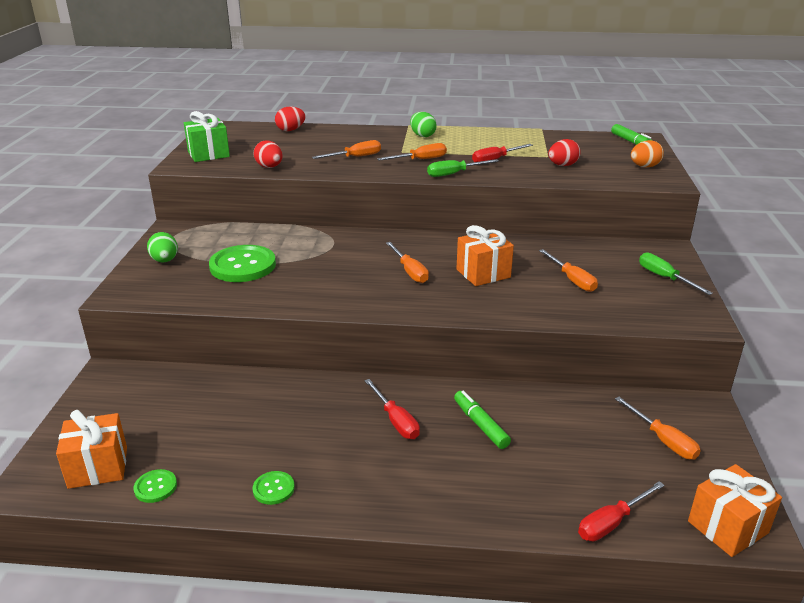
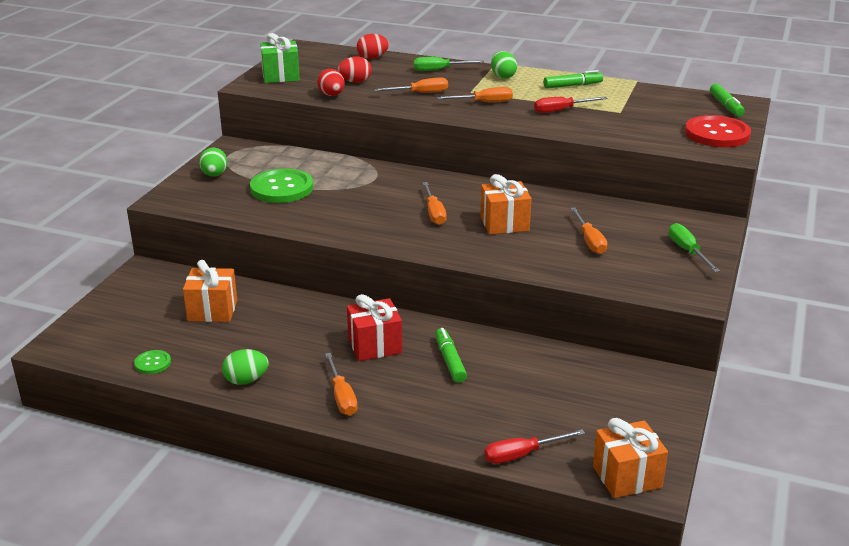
camera: 15 degrees right, 0 degrees up
(98, 467) = (113, 341): orange gift -> orange gift (212, 310)
(273, 489) = (246, 380): green button -> green egg
(396, 421) = (375, 345): red screwdriver -> red gift
(454, 174) = (508, 121): green screwdriver -> green screwdriver (439, 70)
(490, 138) = (572, 85): none -> green marker
(562, 165) = (628, 123): red egg -> red egg (355, 82)
(644, 166) = (717, 134): orange egg -> red button
(663, 440) = (615, 401): orange screwdriver -> orange screwdriver (342, 396)

